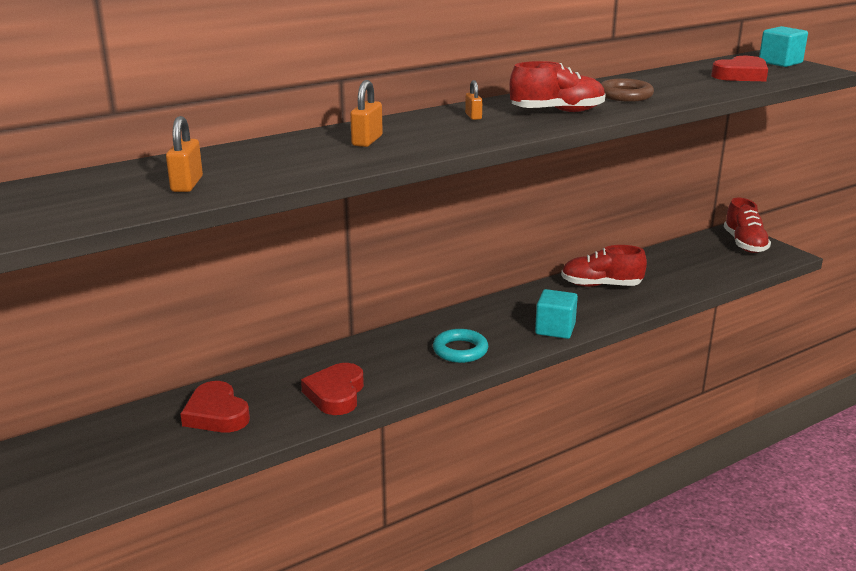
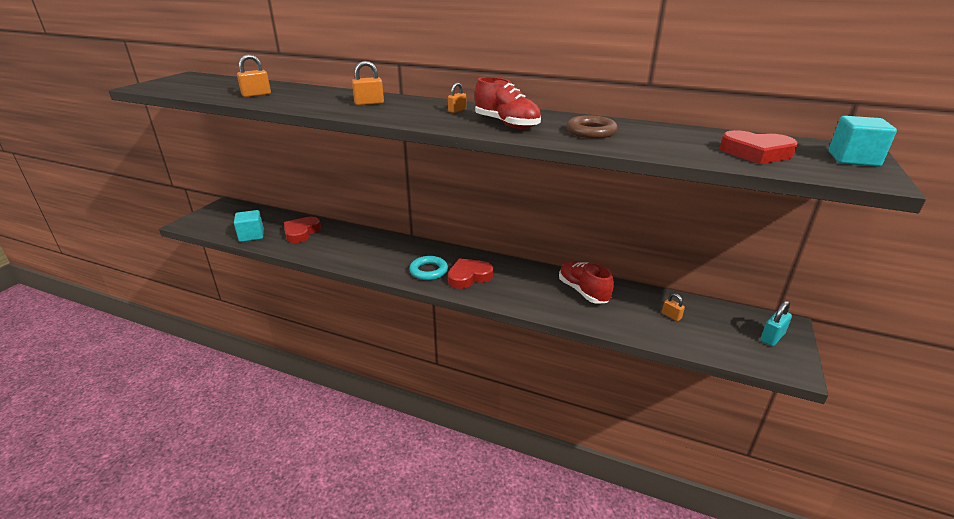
camera: 55 degrees right, 5 degrees up
(336, 394) = (345, 253): red heart -> red heart (469, 276)
(555, 329) = (494, 294): turquoise cube -> turquoise cube (251, 235)
(680, 265) = (671, 316): none -> orange padlock
(744, 244) = (772, 337): red shoe -> turquoise padlock

